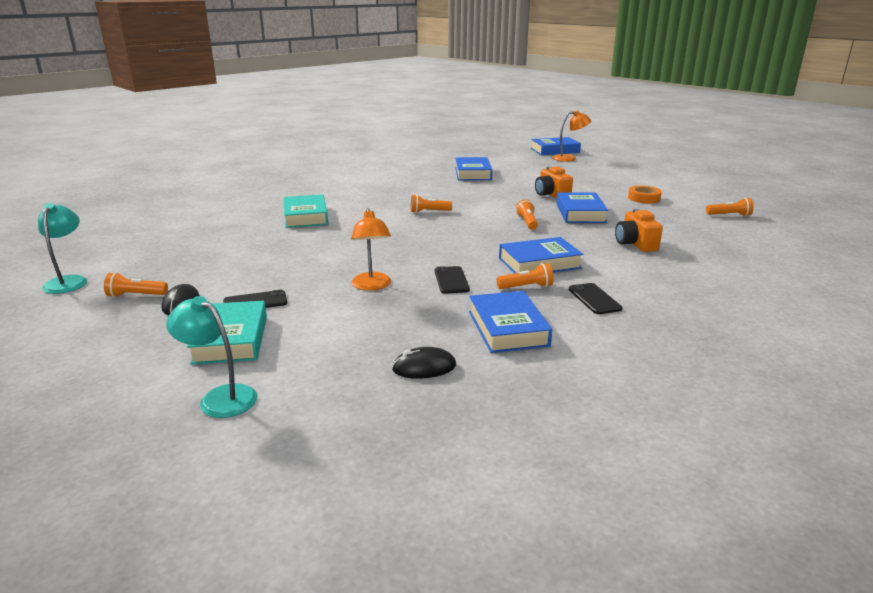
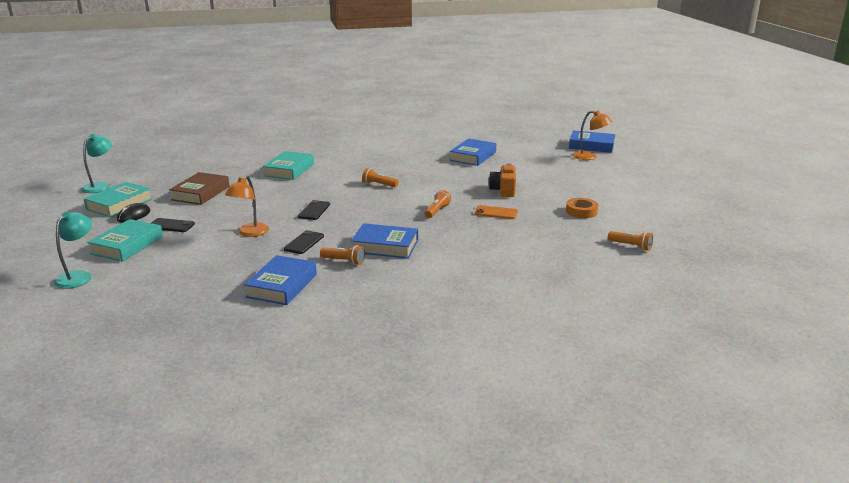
camera: 30 degrees right, 0 degrees up
(136, 295) = (119, 204): orange flashlight -> turquoise book
(220, 397) = (78, 276): turquoise lamp -> turquoise lamp turned 45 degrees clockwise
(234, 259) = (200, 193): none -> brown book
(424, 367) = (196, 293): black mouse -> none
(580, 213) = (496, 213): blue book -> orange phone
(594, 299) = (374, 283): black phone -> black phone (314, 210)
(635, 244) = (489, 250): orange camera -> none

